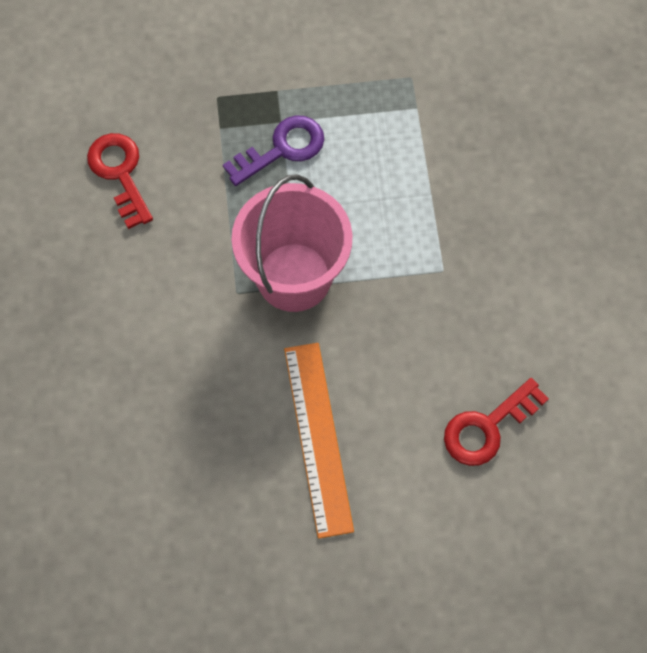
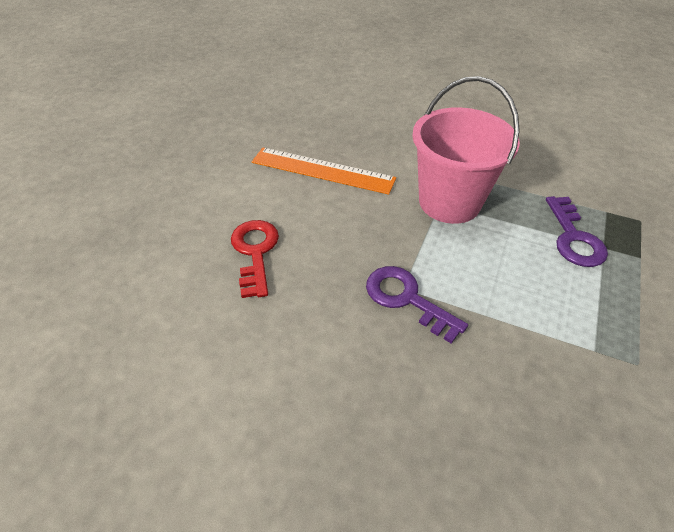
camera: 120 degrees right, 20 degrees down
(120, 173) = (579, 154): red key -> none
(455, 263) = (406, 299): none -> purple key

